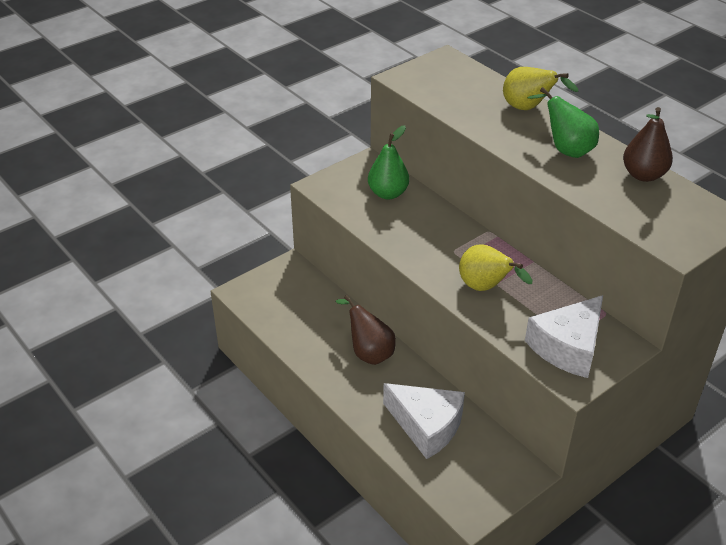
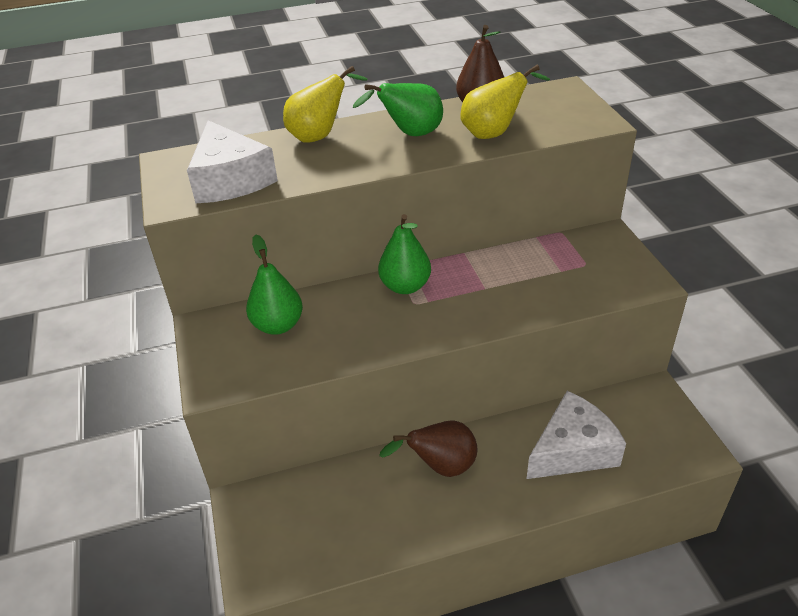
camera: 65 degrees left, 0 degrees up
(469, 241) = (405, 286): none -> green pear
(486, 288) = (488, 297): yellow pear -> yellow pear (494, 133)
(568, 347) = (599, 269): white cheese -> white cheese (230, 180)

